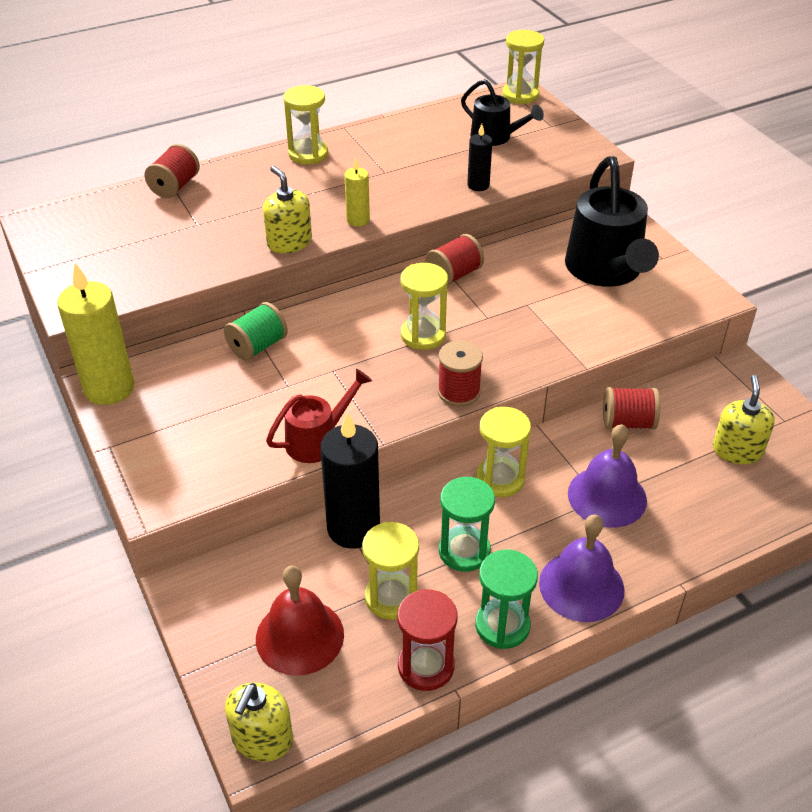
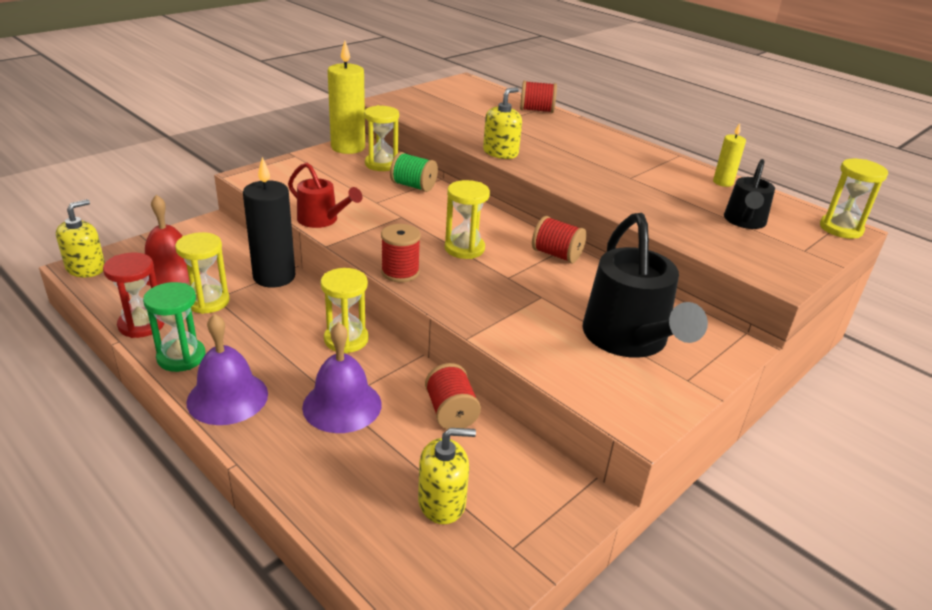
camera: 70 degrees right, 10 degrees down
(262, 739) = (86, 268): yellow soap dispenser -> yellow soap dispenser turned 120 degrees clockwise
(308, 154) = (624, 146): yellow hourglass -> yellow hourglass (381, 164)
(358, 220) = (550, 173): yellow candle -> yellow candle (723, 182)
(464, 551) = (259, 329): green hourglass -> none
(478, 185) = (652, 219): black candle -> none
(606, 271) = (629, 340): black watering can -> black watering can turned 75 degrees counterclockwise

